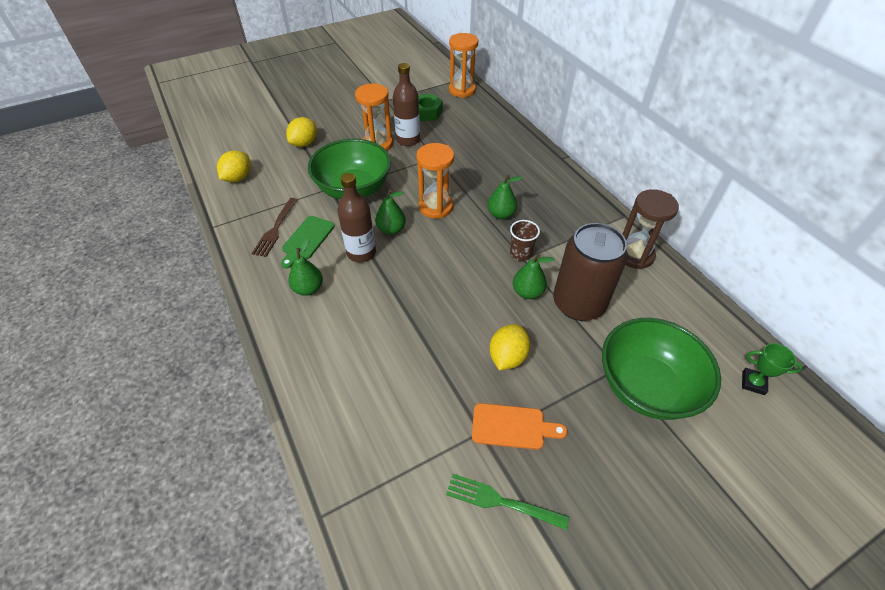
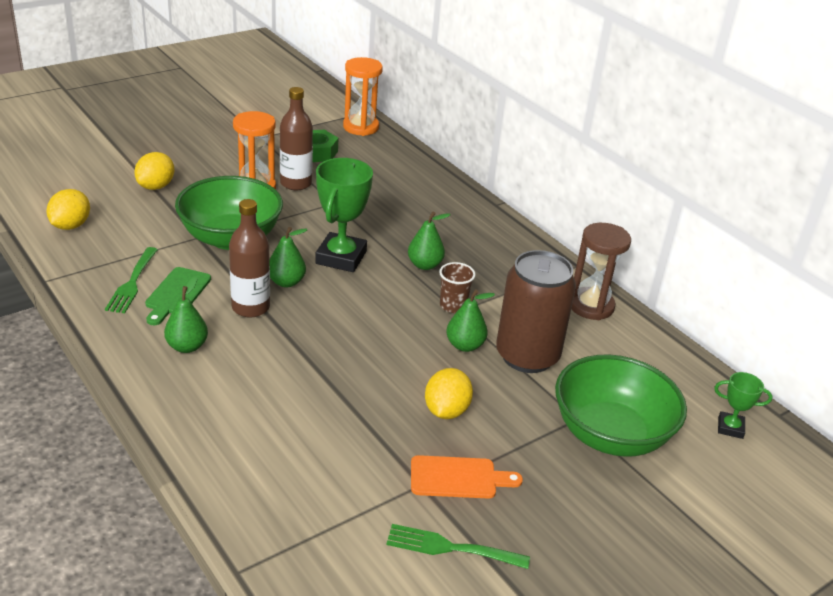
camera: 10 degrees left, 15 degrees down
(275, 229) = (132, 283): brown fork -> green fork
(435, 207) = (341, 257): orange hourglass -> green trophy

